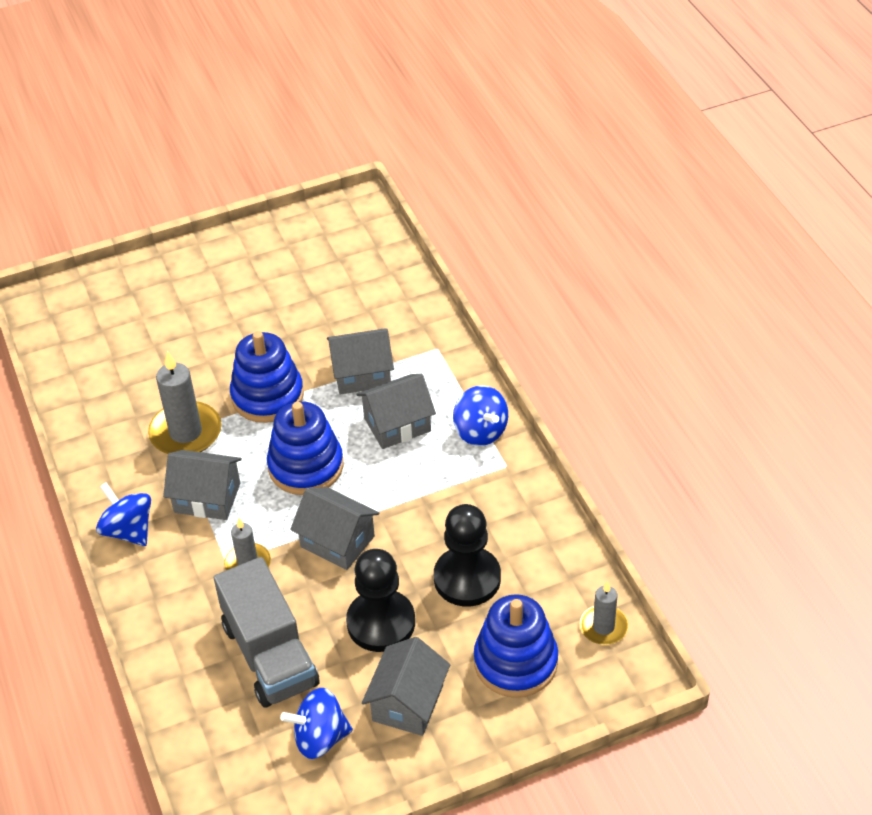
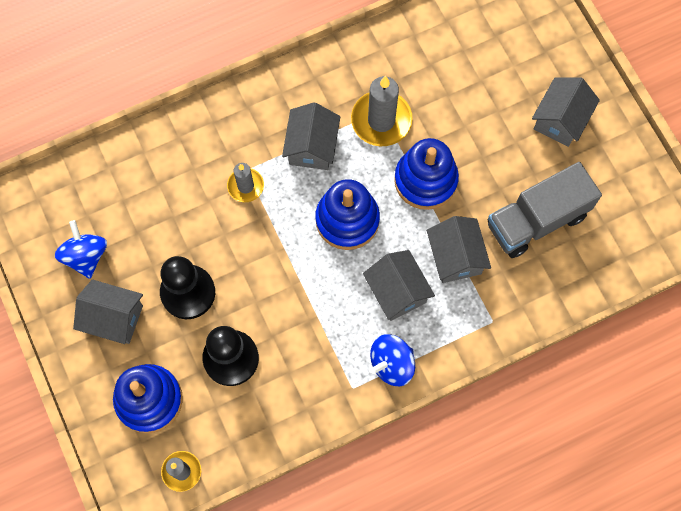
camera: 85 degrees right, 25 degrees up
(128, 530) = (278, 93): blue spinning top -> none
(270, 655) = (159, 212): grey truck -> grey truck (536, 220)
(337, 541) = (268, 252): grey house -> grey house (560, 120)

